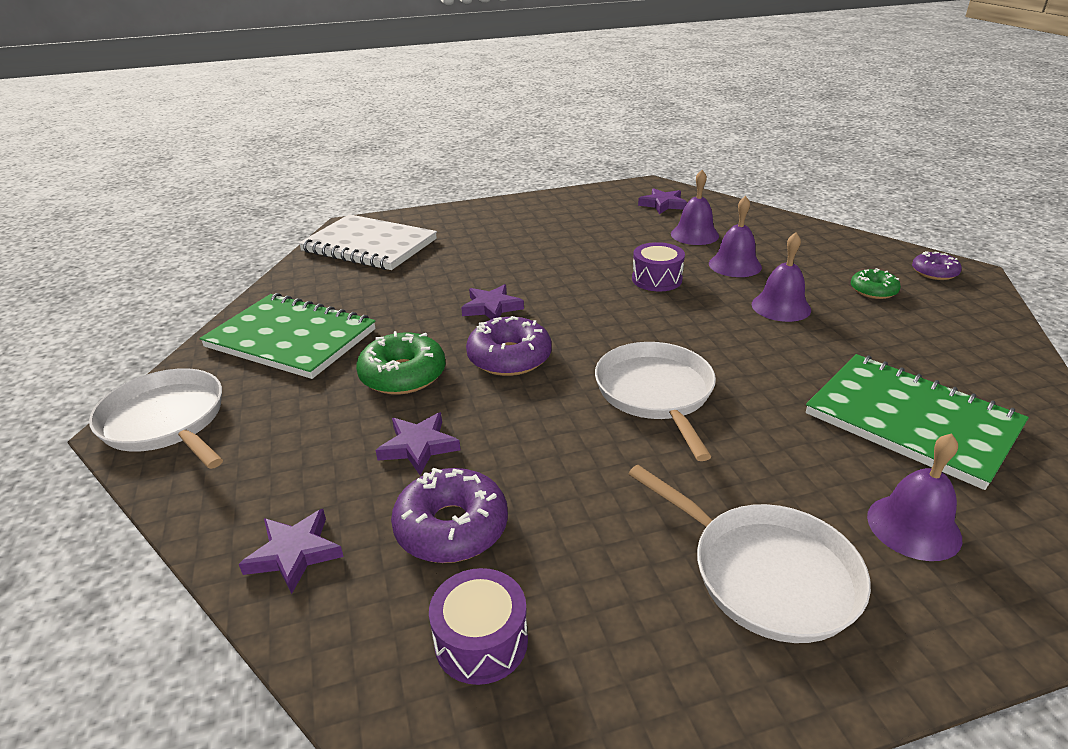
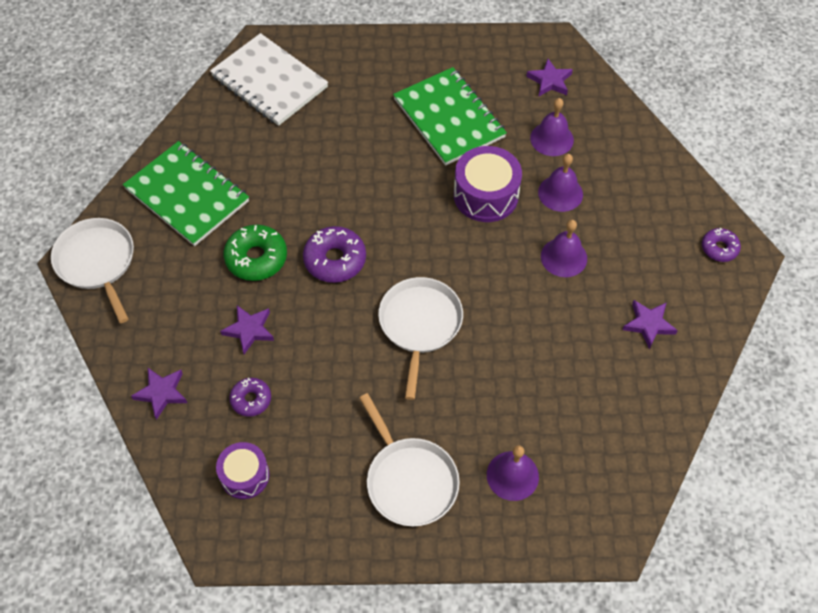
camera: 15 degrees right, 25 degrees up
(451, 527) = (251, 399): purple donut -> purple donut, size x0.61
(491, 307) = (342, 197): purple star -> purple star (648, 324)
(656, 279) = (486, 195): purple drum -> purple drum, size x1.55
(873, 291) = (650, 258): green donut -> none
(911, 421) = (574, 398): green notebook -> green notebook (449, 118)

